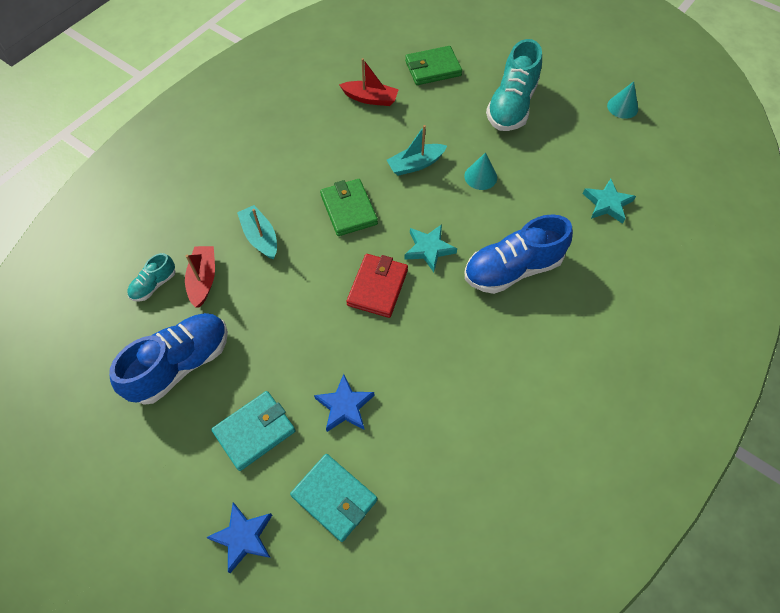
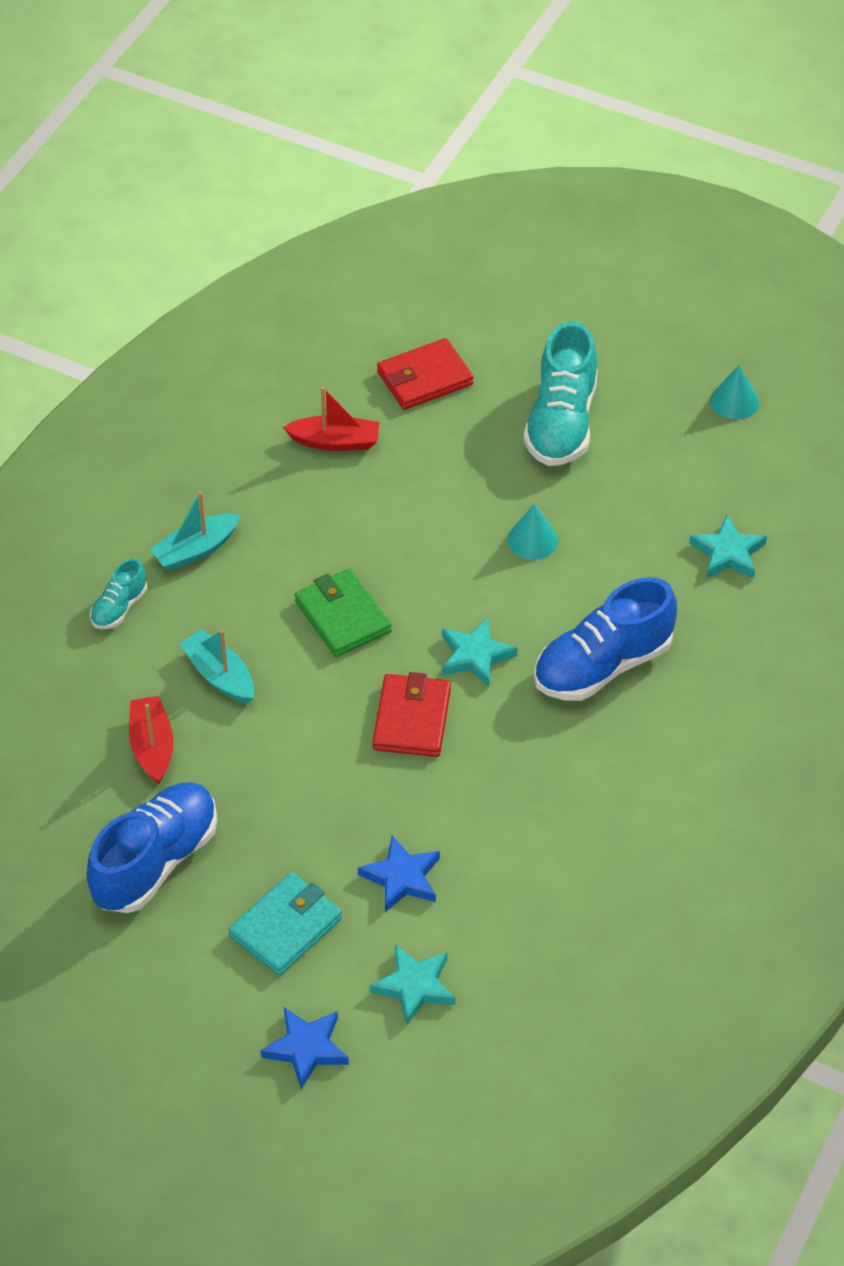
camera: 10 degrees left, 10 degrees down
(154, 285) = (81, 764): turquoise shoe -> turquoise shoe (119, 608)
(334, 498) = (414, 986): turquoise wallet -> turquoise star
(415, 164) = (429, 535): turquoise boat -> turquoise boat (196, 550)
(433, 68) = (424, 378): green wallet -> red wallet

